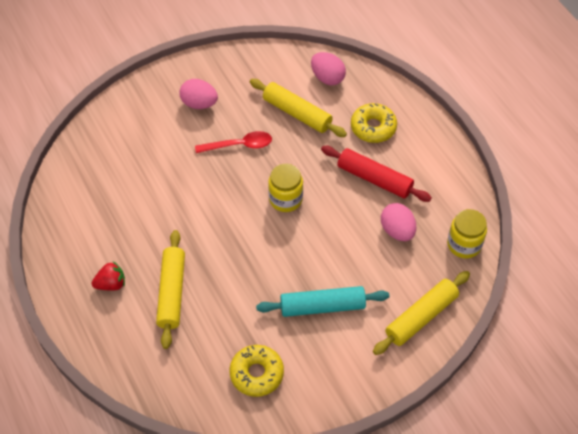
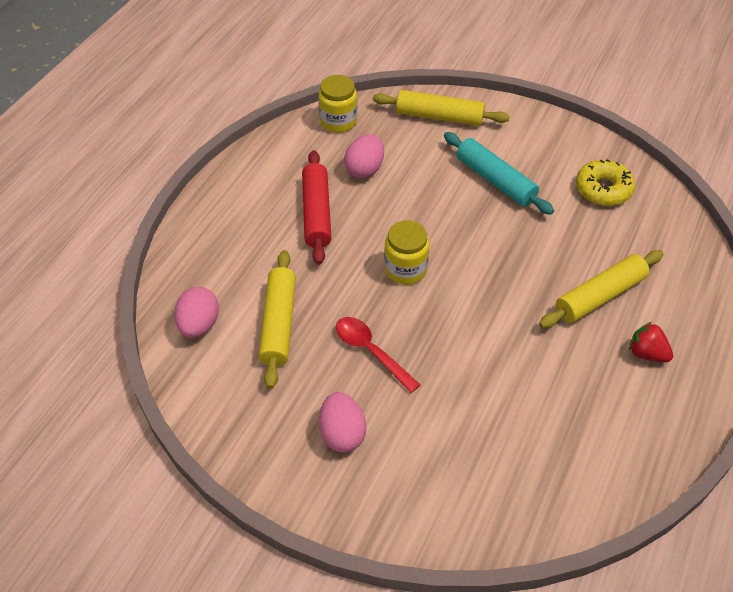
camera: 125 degrees left, 5 degrees down
(373, 127) = (246, 246): yellow donut -> none

